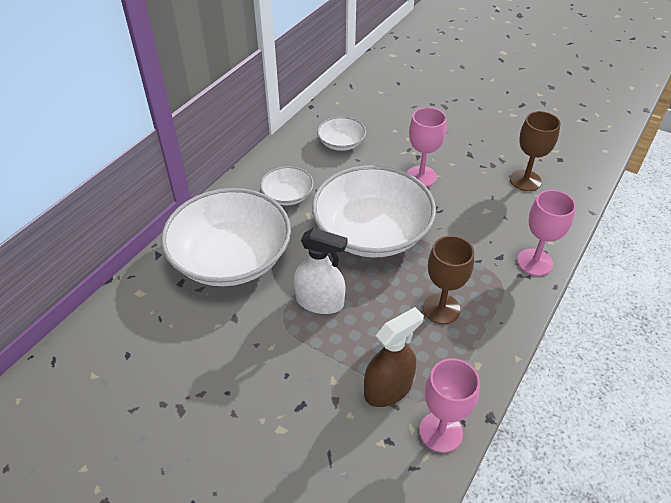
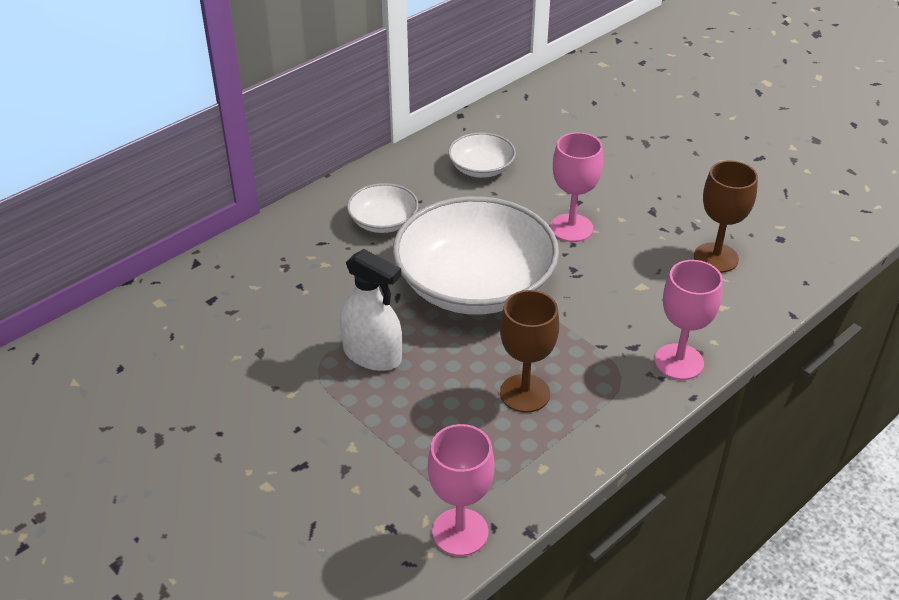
camera: 15 degrees right, 5 degrees down
(231, 257) = (283, 282): white bowl -> none
(388, 388) = (415, 470): brown spray bottle -> none

